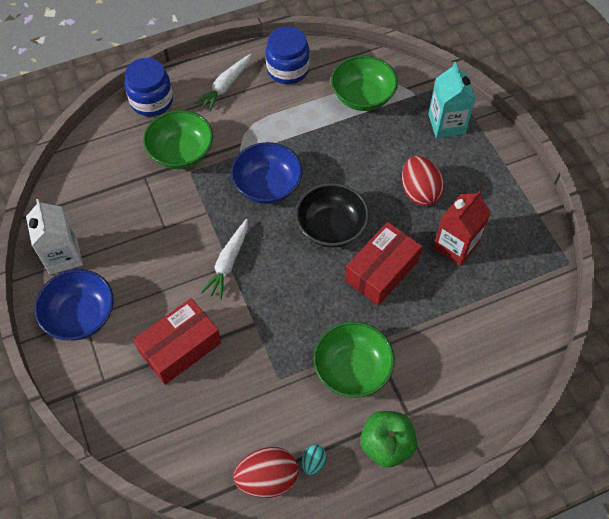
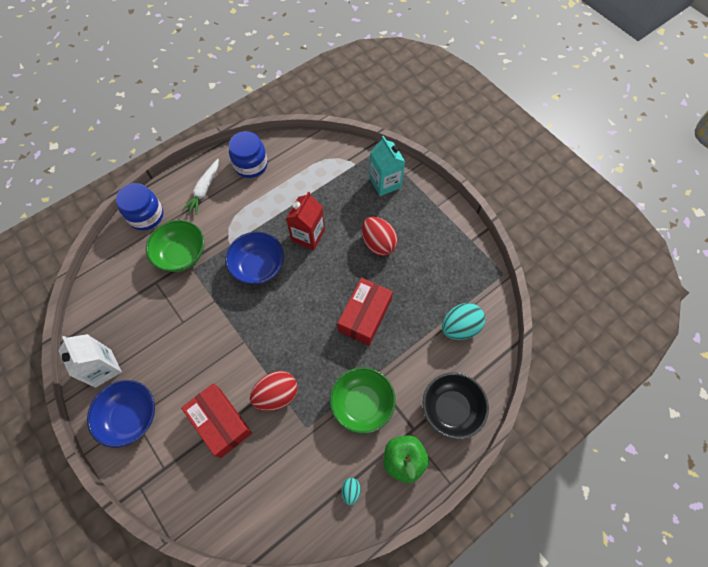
camera: 15 degrees left, 5 degrees up
(180, 347) = (220, 422): red box -> red box turned 75 degrees counterclockwise
(228, 263) = (242, 339): white carrot -> none
(267, 478) = (318, 515): red egg -> red egg (276, 395)
(331, 227) = (317, 289): black bowl -> black bowl (451, 409)
(362, 97) = (315, 175): green bowl -> none
(456, 245) = (416, 281): red carton -> red carton (308, 235)
(496, 312) = (460, 327): none -> turquoise egg

